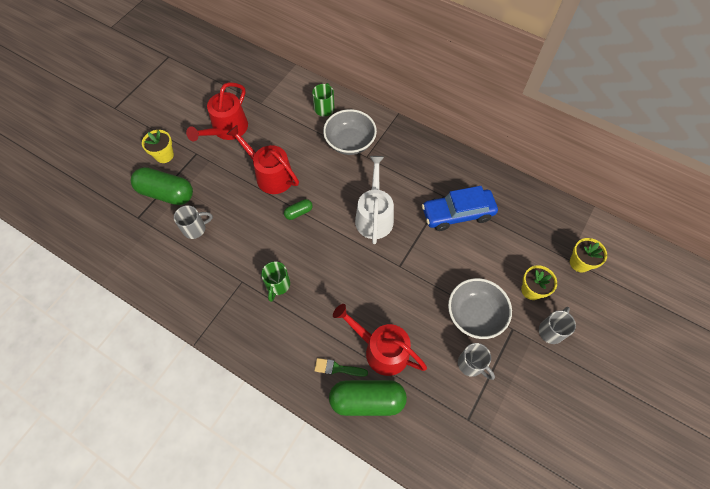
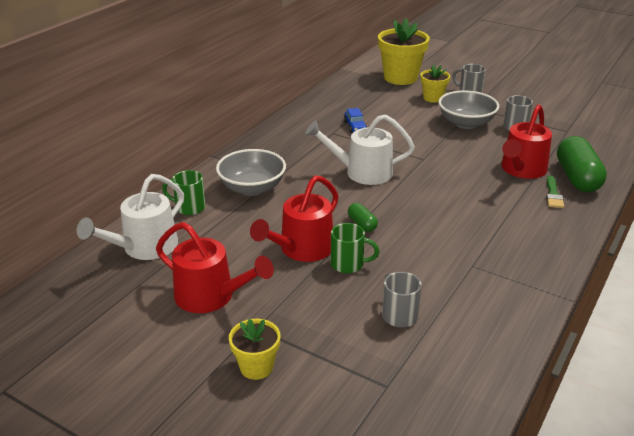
camera: 90 degrees left, 30 degrees down
(166, 193) = (336, 355): green capsule -> none
(277, 285) = (469, 236): green mug -> green mug (348, 264)
(279, 91) = (144, 247): none -> white watering can
(457, 214) = (355, 126): blue car -> blue car, size x0.49
(579, 263) = (400, 78): yellow flower pot -> yellow flower pot, size x1.81

